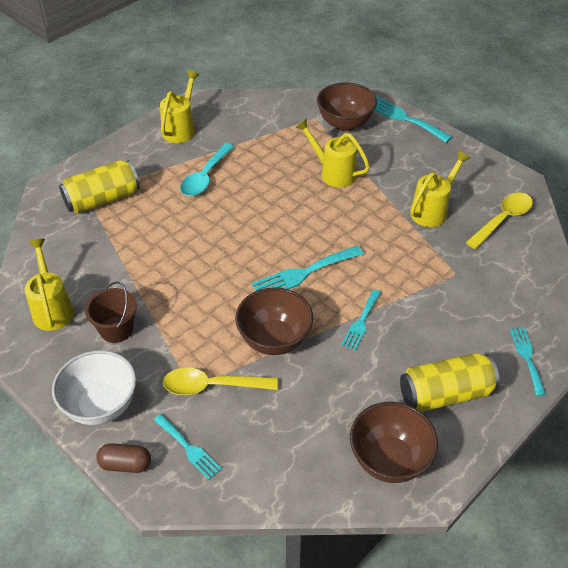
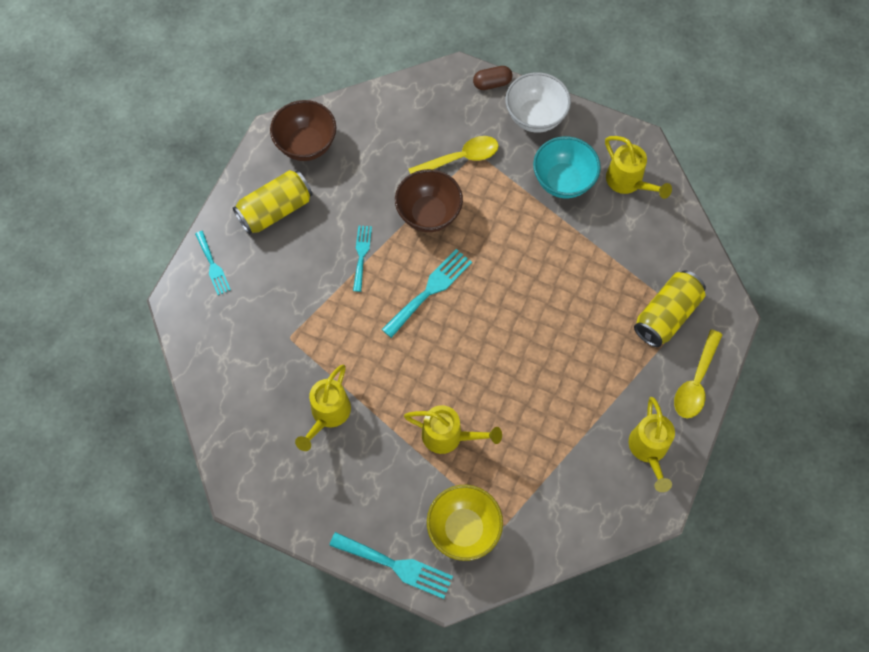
camera: 160 degrees right, 20 degrees up
(116, 329) = (563, 181): brown bucket -> turquoise bowl
(188, 448) = (454, 107): turquoise fork -> none
(205, 177) = (581, 382): turquoise spoon -> none
(345, 123) = (463, 529): brown bowl -> yellow bowl
(502, 220) = (252, 426): yellow spoon -> yellow spoon (696, 382)

